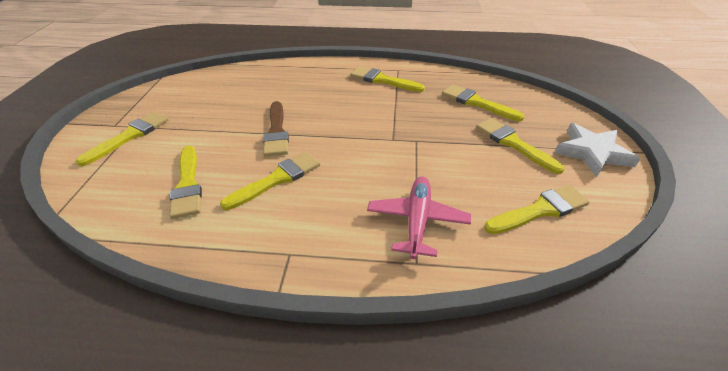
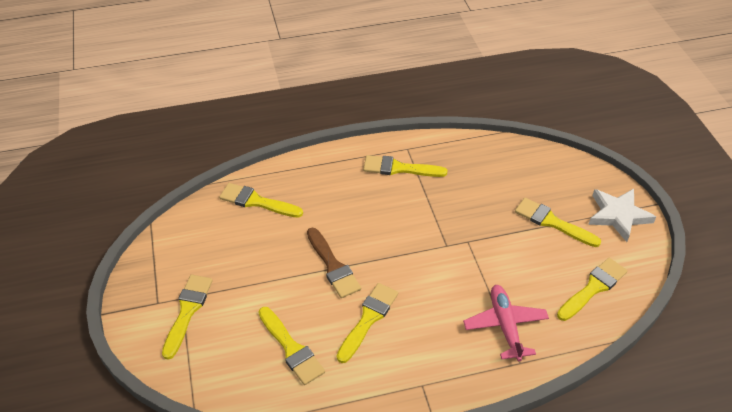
camera: 20 degrees left, 5 degrees up
(477, 103) = (504, 178): yellow brush -> yellow brush (257, 201)

